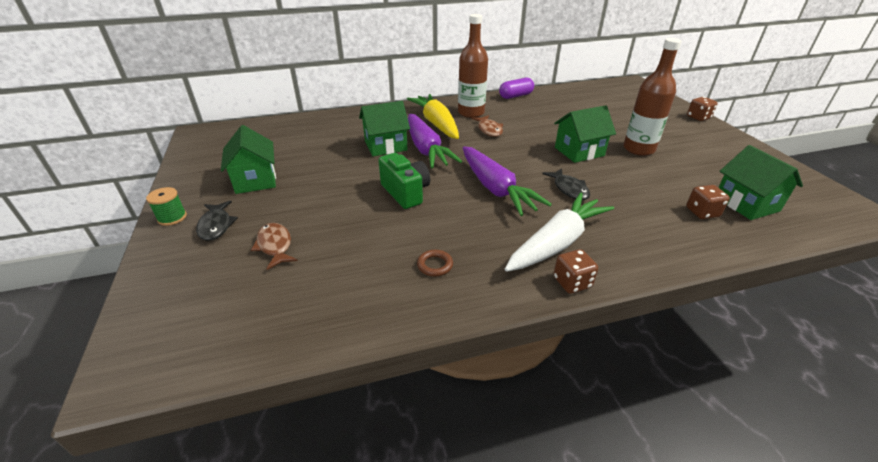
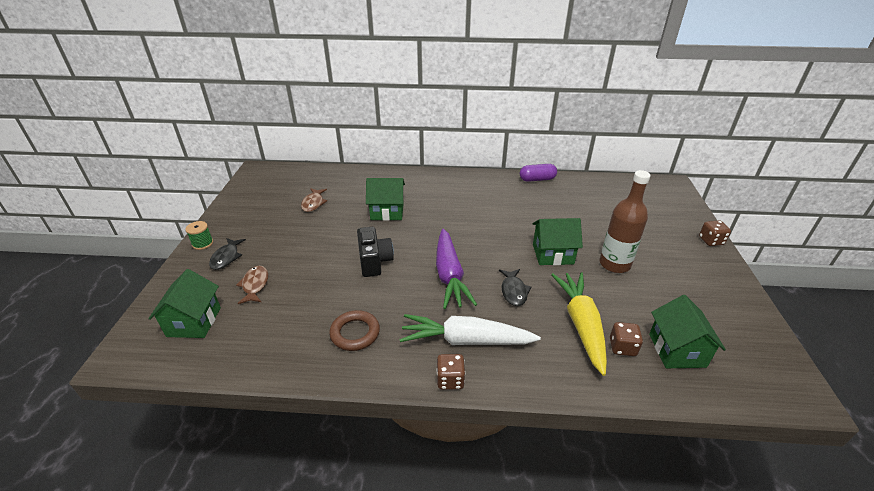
camera: 20 degrees right, 0 degrees up
(255, 180) = (272, 223): green house -> green house (194, 322)
(405, 193) = (374, 261): green camera -> black camera
(426, 149) = (418, 222): purple carrot -> none
(435, 265) = (355, 333): brown ring -> brown ring, size x1.69
(436, 123) = (443, 197): yellow carrot -> yellow carrot (581, 324)
(471, 113) = (482, 191): brown bottle -> none
(489, 130) = (485, 213): brown fish -> brown fish (313, 203)
(557, 242) = (465, 340): white carrot -> white carrot turned 150 degrees counterclockwise

